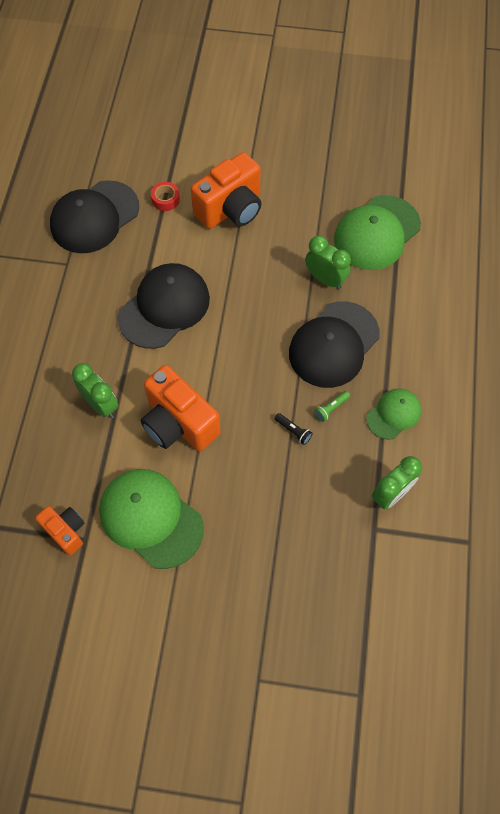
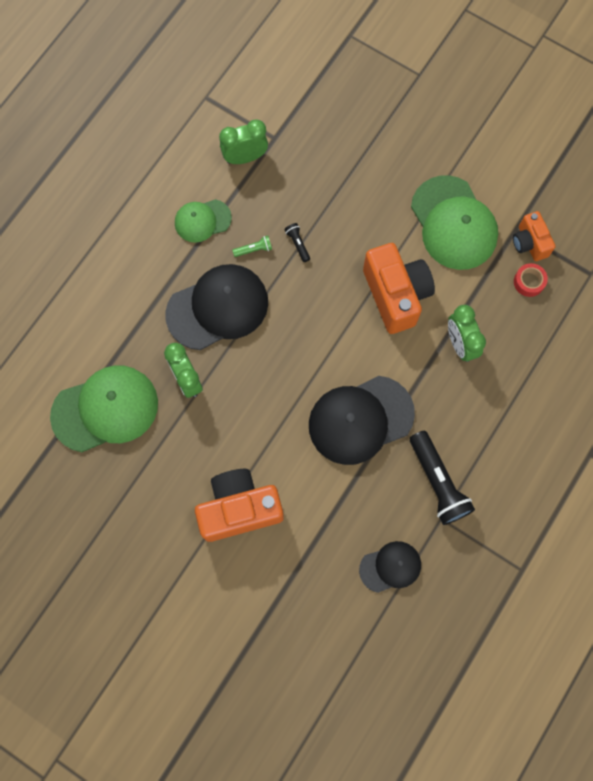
camera: 155 degrees left, 10 degrees up
(79, 288) = (437, 482): none -> black flashlight
(94, 217) = (390, 567): black cap -> black cap, size x0.56
(165, 199) = (304, 555): red tape -> red tape (529, 282)

